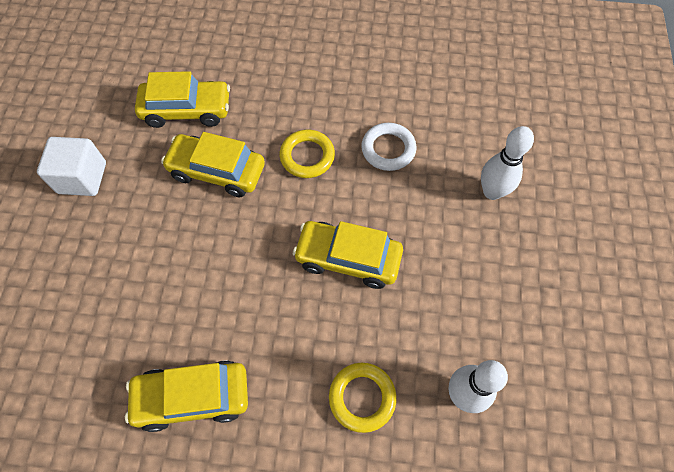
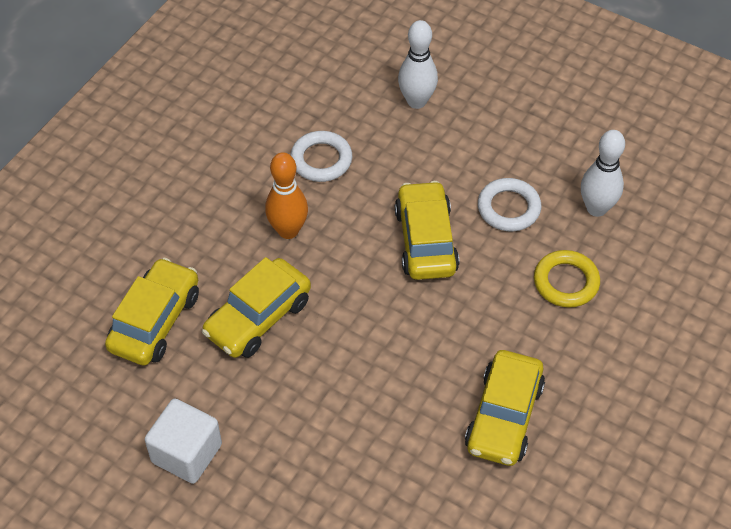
camera: 65 degrees left, 10 degrees down
(307, 156) = (288, 230): yellow ring -> orange bowling pin
(348, 259) = (425, 240): yellow car -> yellow car turned 135 degrees clockwise
(419, 313) = (508, 208): none -> white ring

